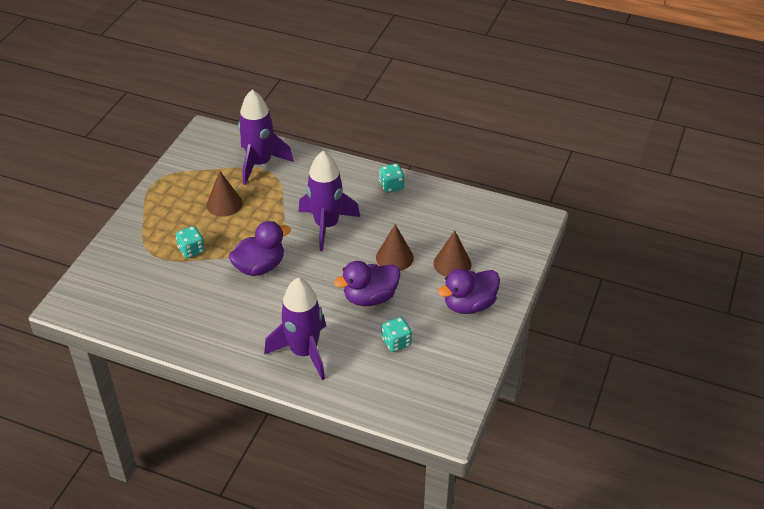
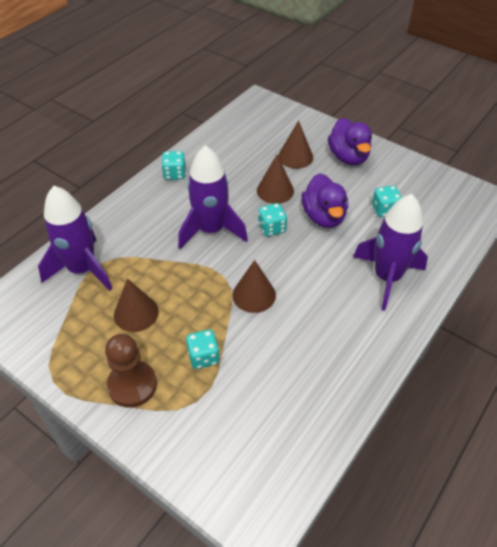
camera: 75 degrees left, 5 degrees up
(160, 219) = (132, 385): none -> brown pawn
(260, 267) = (254, 295): purple duck -> brown cone
(342, 264) = (272, 228): none -> turquoise dice

